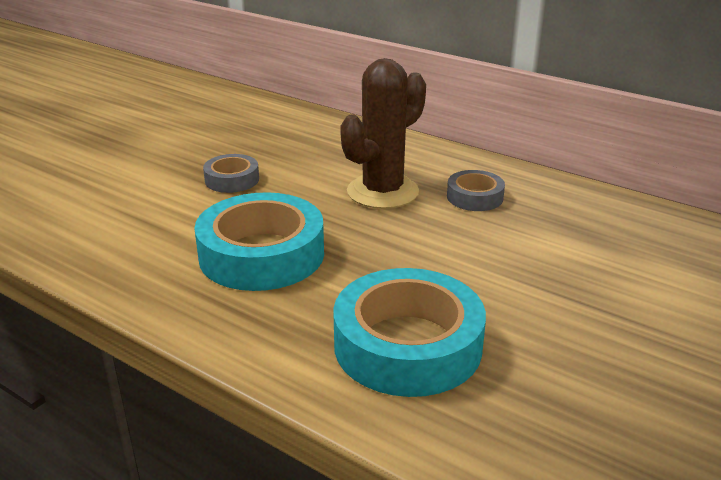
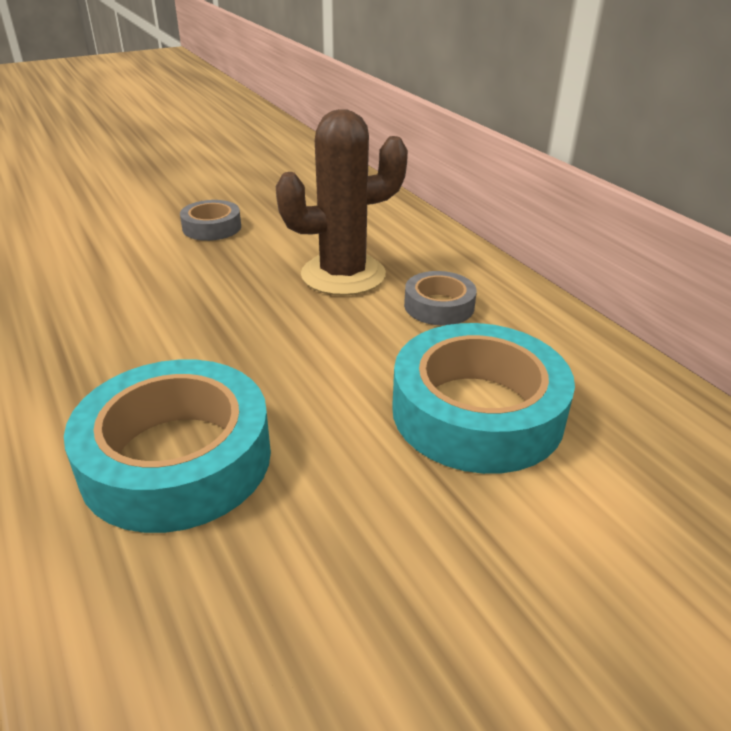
camera: 25 degrees right, 5 degrees up
(261, 254) = (152, 309): turquoise tape -> turquoise tape (477, 412)

